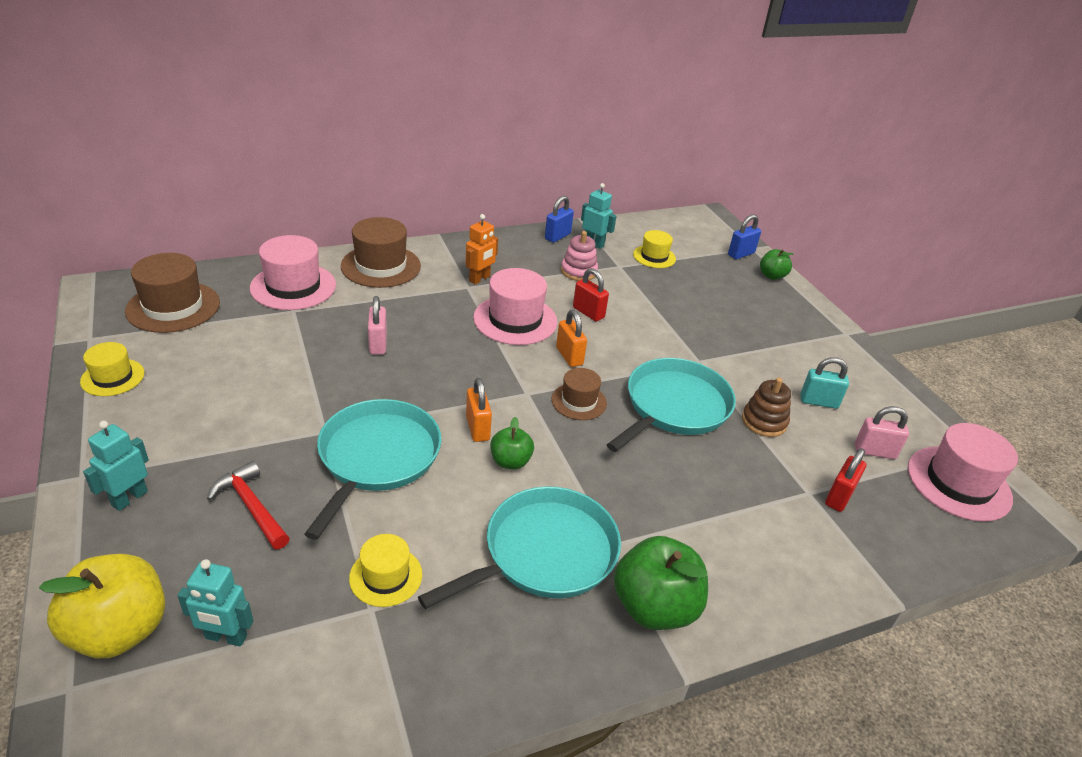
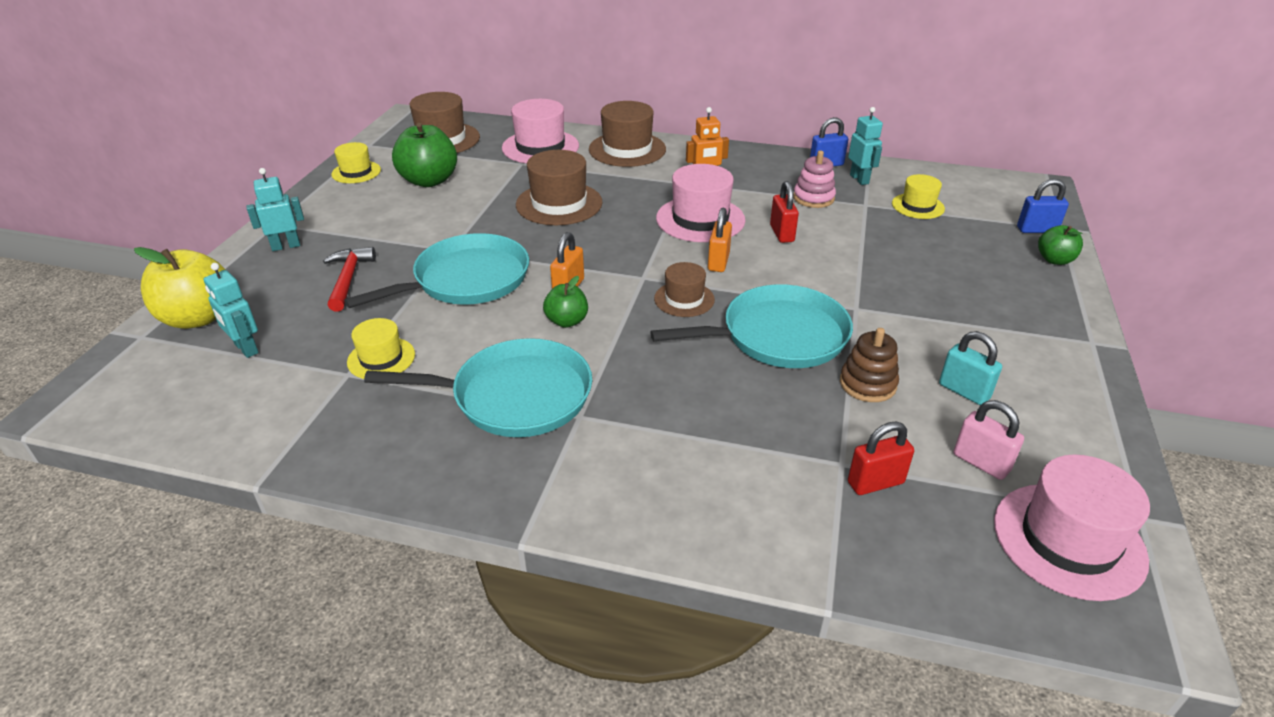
camera: 40 degrees right, 0 degrees up
(378, 344) = (559, 204): pink padlock -> brown hat
(654, 607) = (559, 478): green apple -> green apple (429, 181)

